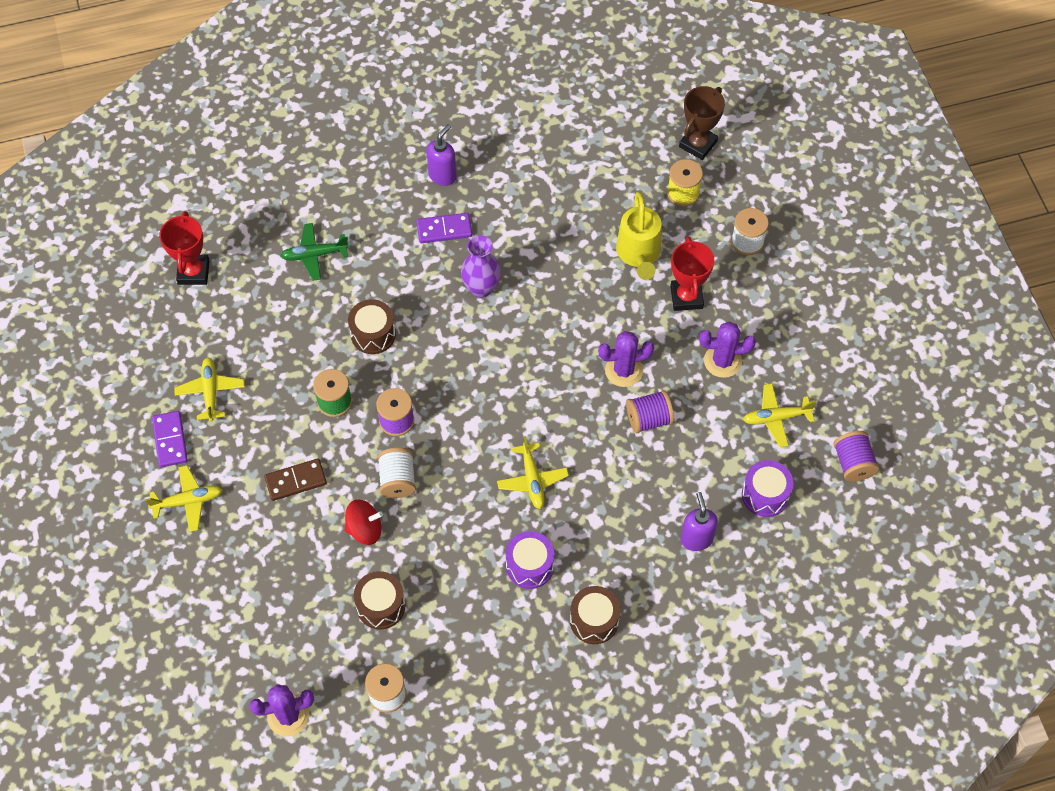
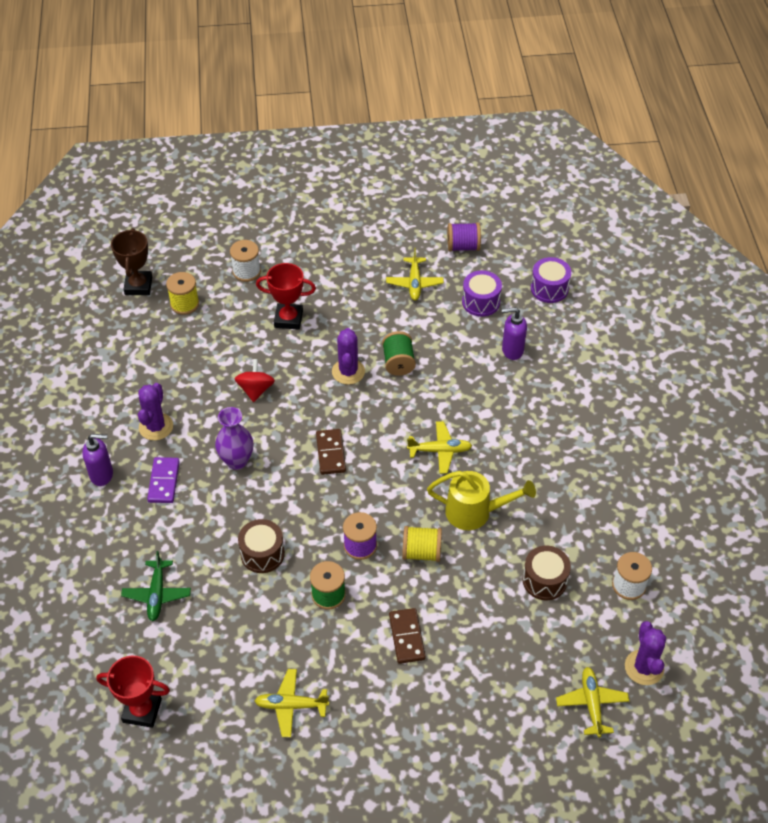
camera: 80 degrees left, 10 degrees down
(170, 440) = (339, 749): purple domino -> none
(188, 501) = (411, 737): yellow plane -> yellow plane (591, 704)
(365, 529) = (467, 584): red spinning top -> red spinning top (255, 390)
(397, 480) = (421, 552): white spool -> yellow spool
(442, 175) = (102, 475): purple soap dispenser -> purple soap dispenser turned 135 degrees clockwise
(508, 373) = (330, 453): none -> brown domino
(530, 566) = (520, 464): purple drum -> purple drum (549, 289)
(594, 620) = (575, 427): brown drum -> none
(639, 255) = (237, 343): yellow watering can -> yellow watering can (475, 512)
(648, 419) = (398, 363): purple spool -> green spool
(698, 144) = (138, 286): brown trophy -> brown trophy turned 45 degrees clockwise
(722, 361) = (355, 306): purple cactus -> purple cactus (156, 427)

